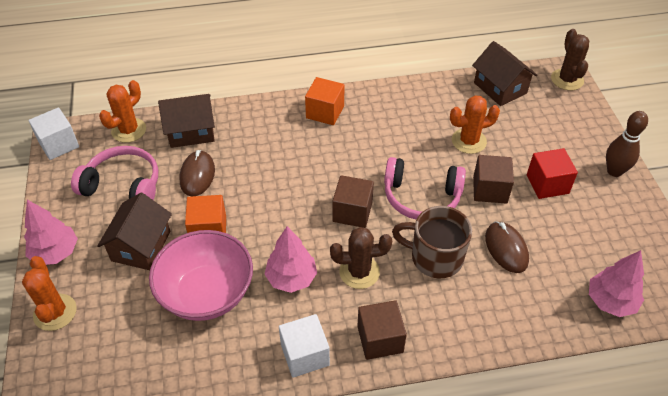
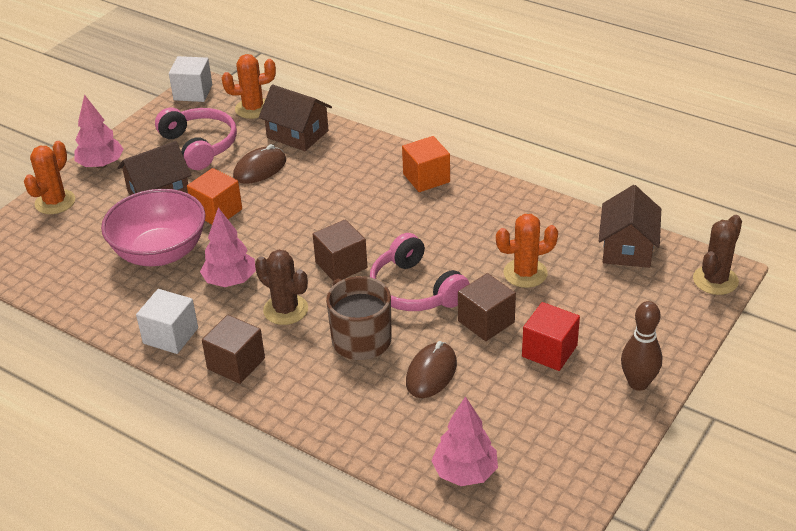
camera: 45 degrees right, 10 degrees down
(469, 141) = (525, 273): orange cactus -> orange cactus turned 45 degrees counterclockwise

